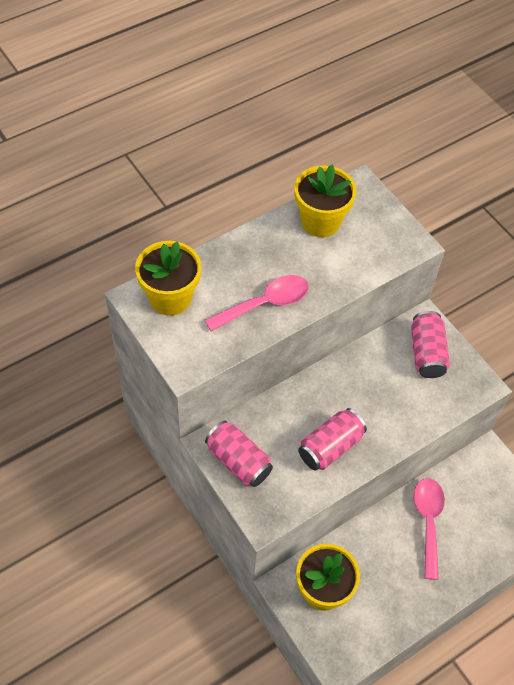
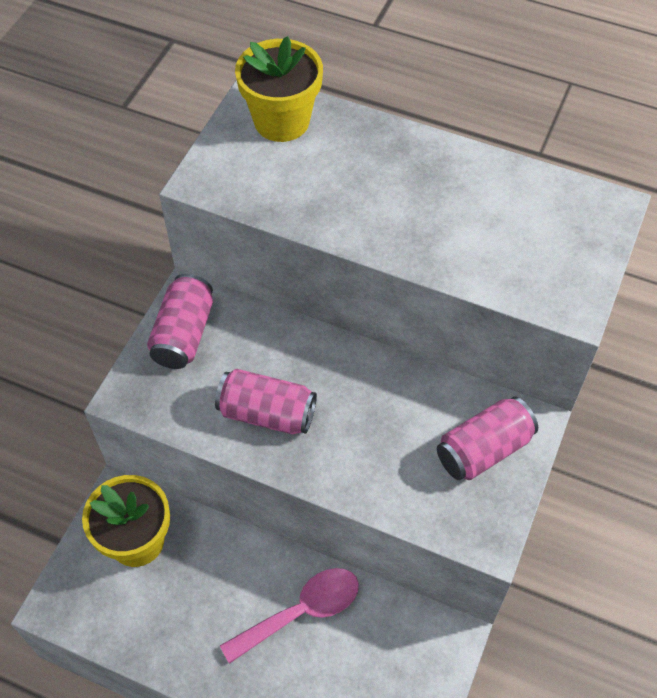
camera: 60 degrees right, 0 degrees up
(265, 304) = (345, 205): pink spoon -> none
(320, 221) = (514, 196): yellow flower pot -> none

